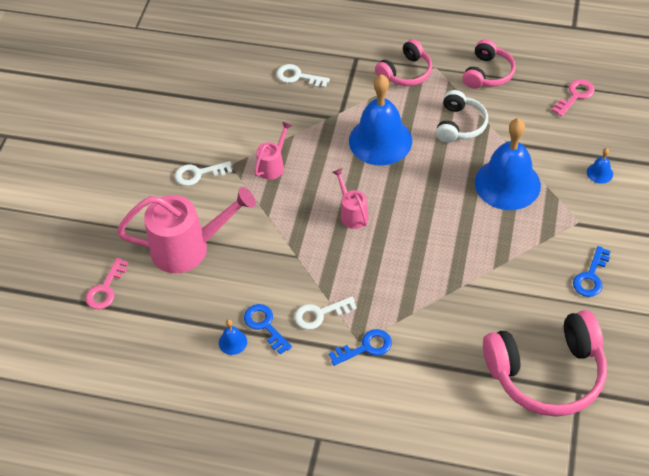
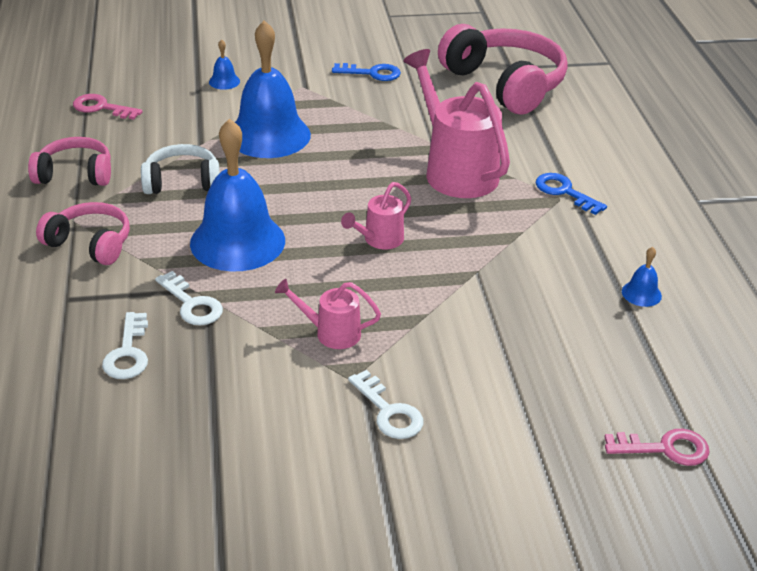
camera: 115 degrees left, 15 degrees down
(189, 248) = (532, 379): pink watering can -> pink watering can (455, 170)
(265, 325) = (597, 272): blue key -> none
(320, 314) = (547, 233): white key -> white key (192, 304)

